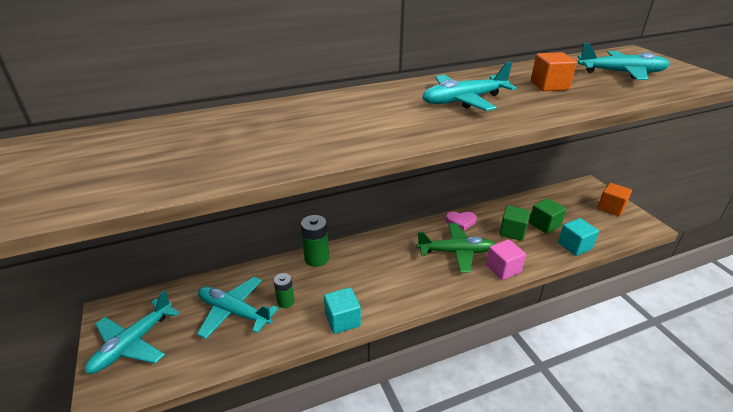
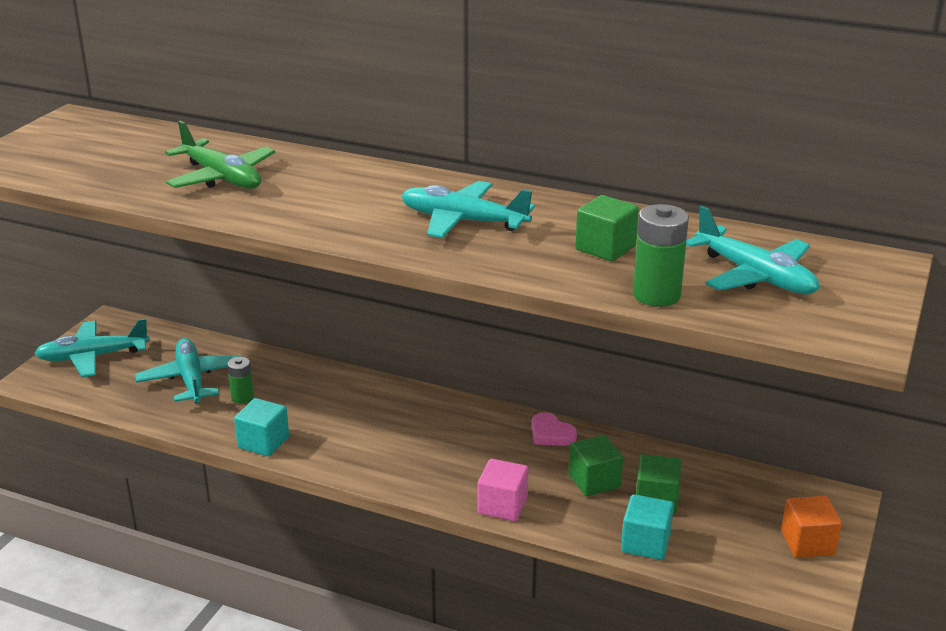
camera: 45 degrees right, 5 degrees down
(316, 258) = (329, 377): green battery -> green battery (656, 295)
(456, 252) = (482, 458): green plane -> green plane (222, 178)
(549, 86) = (605, 248): orange cube -> green cube

